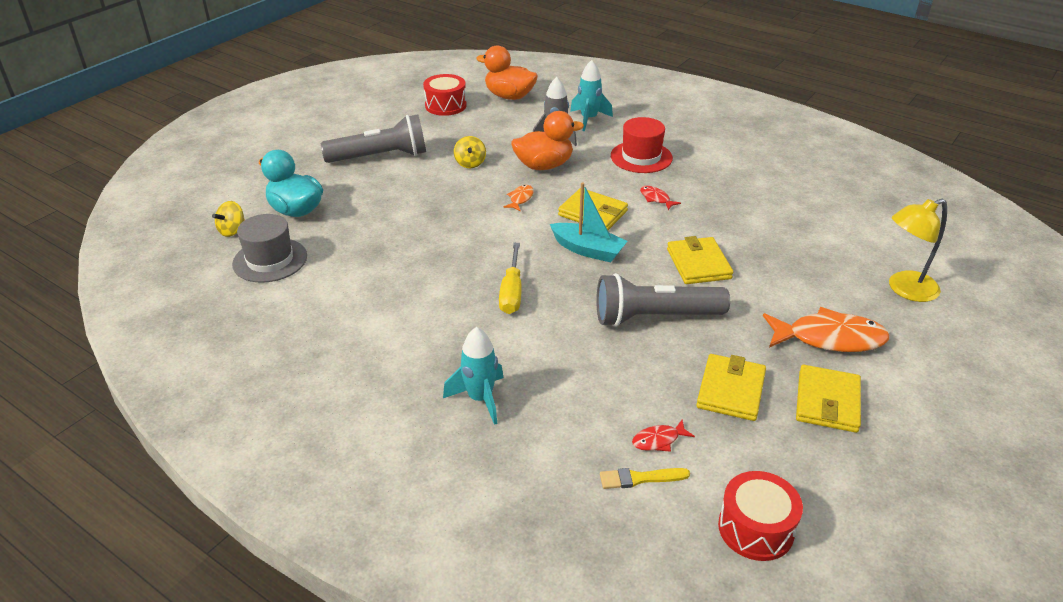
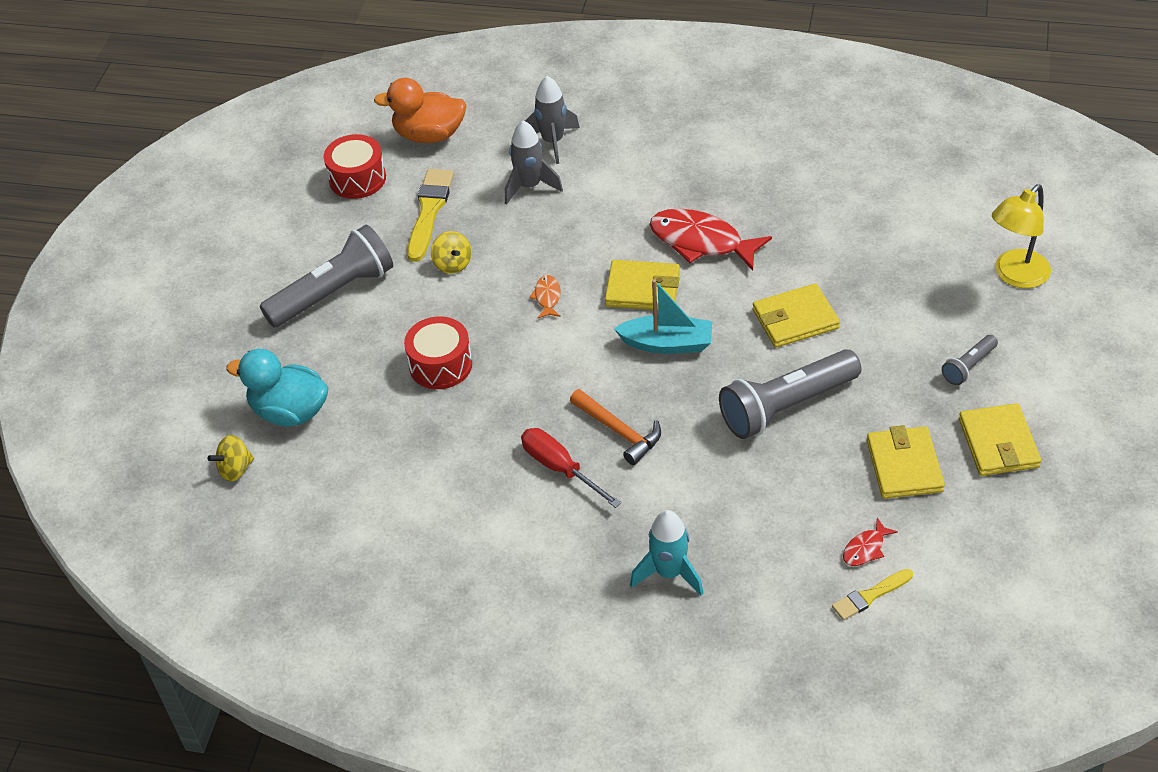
camera: 20 degrees left, 10 degrees up
(232, 230) = (235, 469): yellow spinning top -> yellow spinning top turned 45 degrees clockwise
(270, 260) = (315, 493): grey hat -> none
(450, 301) = (560, 468): none -> red screwdriver
(477, 133) = (429, 211): none -> yellow brush
(512, 292) = (619, 431): yellow screwdriver -> orange hammer
(544, 166) = (544, 236): orange duck -> none
(589, 119) = (553, 142): turquoise rocket -> grey rocket
(641, 157) = (650, 183): red hat -> none
(656, 199) = (701, 242): red fish -> red fish, size x2.17
(698, 264) = (795, 319): yellow wallet -> yellow wallet turned 75 degrees counterclockwise
(756, 528) = (995, 603): red drum -> red drum (440, 365)
(829, 338) = (968, 366): orange fish -> grey flashlight

